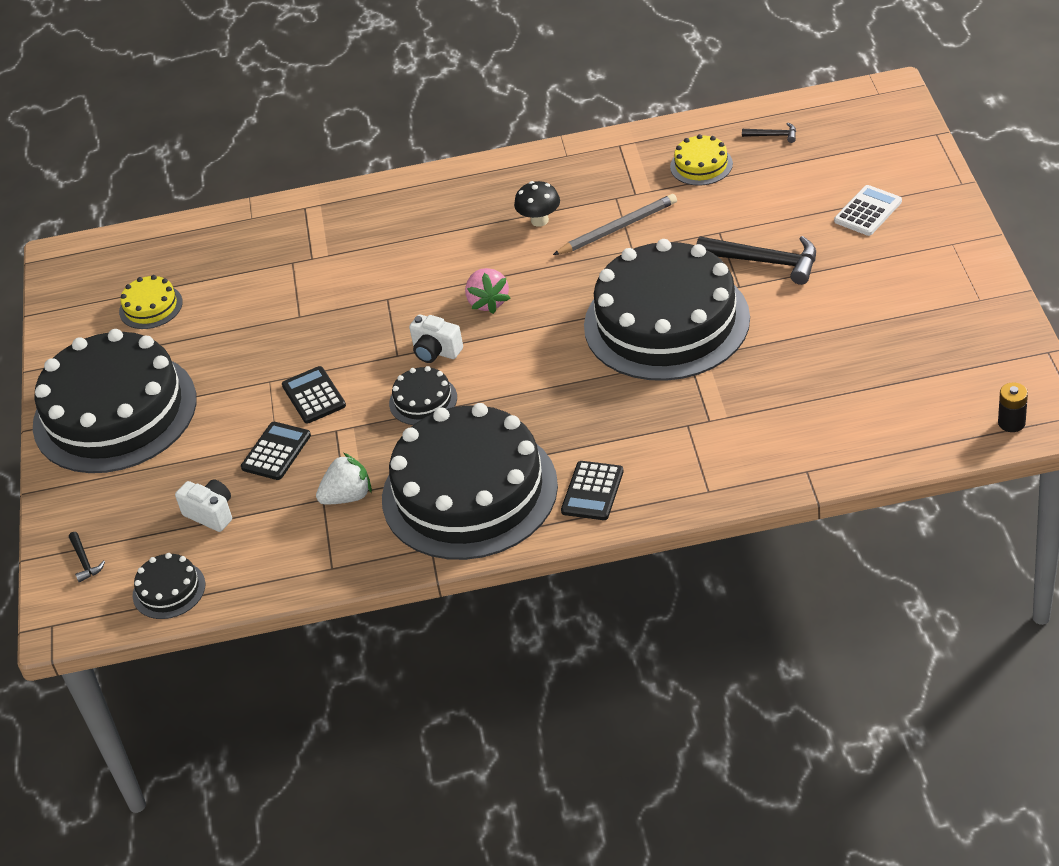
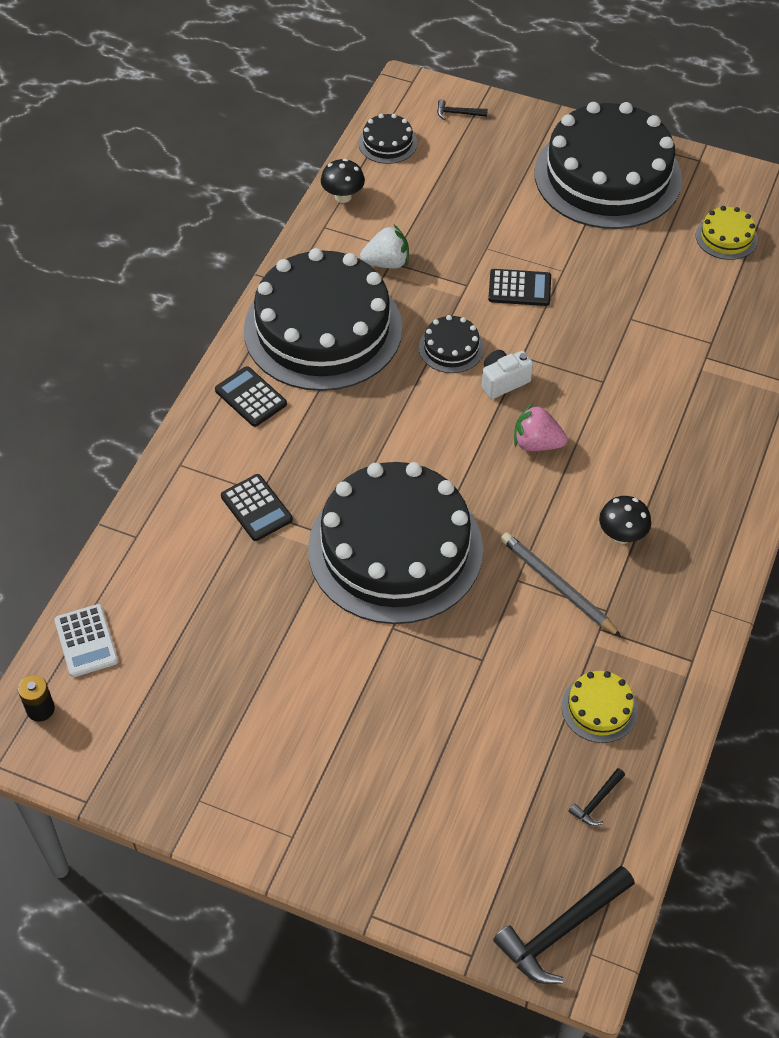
camera: 115 degrees right, 10 degrees up
(211, 514) = (442, 187): white camera -> none
(276, 452) = (475, 244): black calculator -> black calculator (256, 508)
(277, 578) = (343, 196): none -> black mushroom
(348, 496) = (387, 263): white strawberry -> white strawberry turned 105 degrees counterclockwise
(617, 228) = (558, 586): grey pencil -> grey pencil turned 135 degrees clockwise
(765, 262) = (407, 668): black hammer -> black hammer (561, 930)
(868, 211) = (403, 800): white calculator -> white calculator (86, 641)

